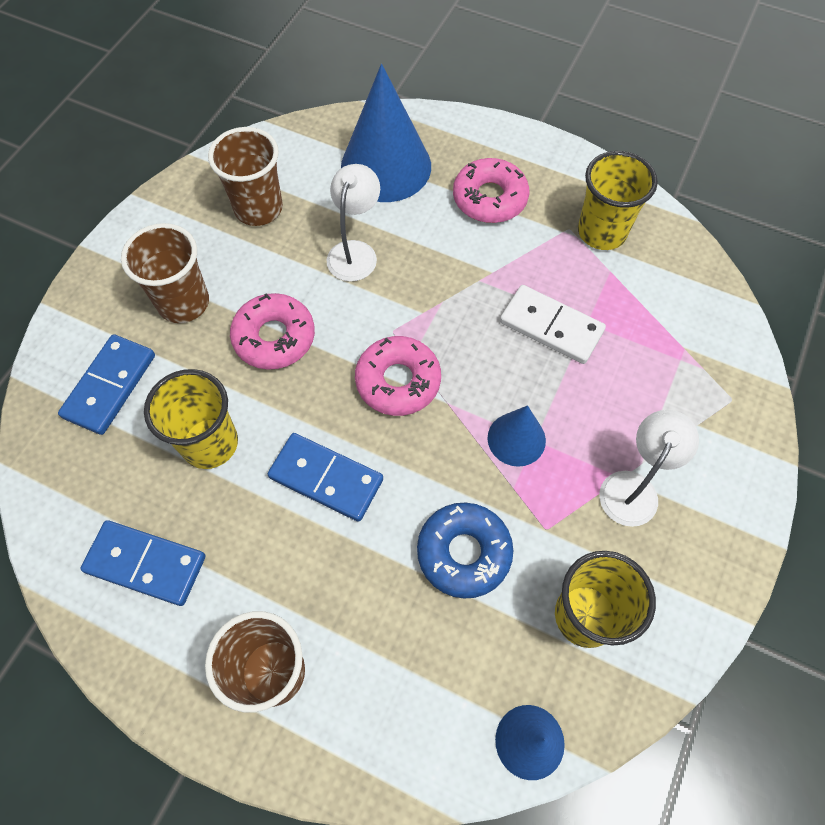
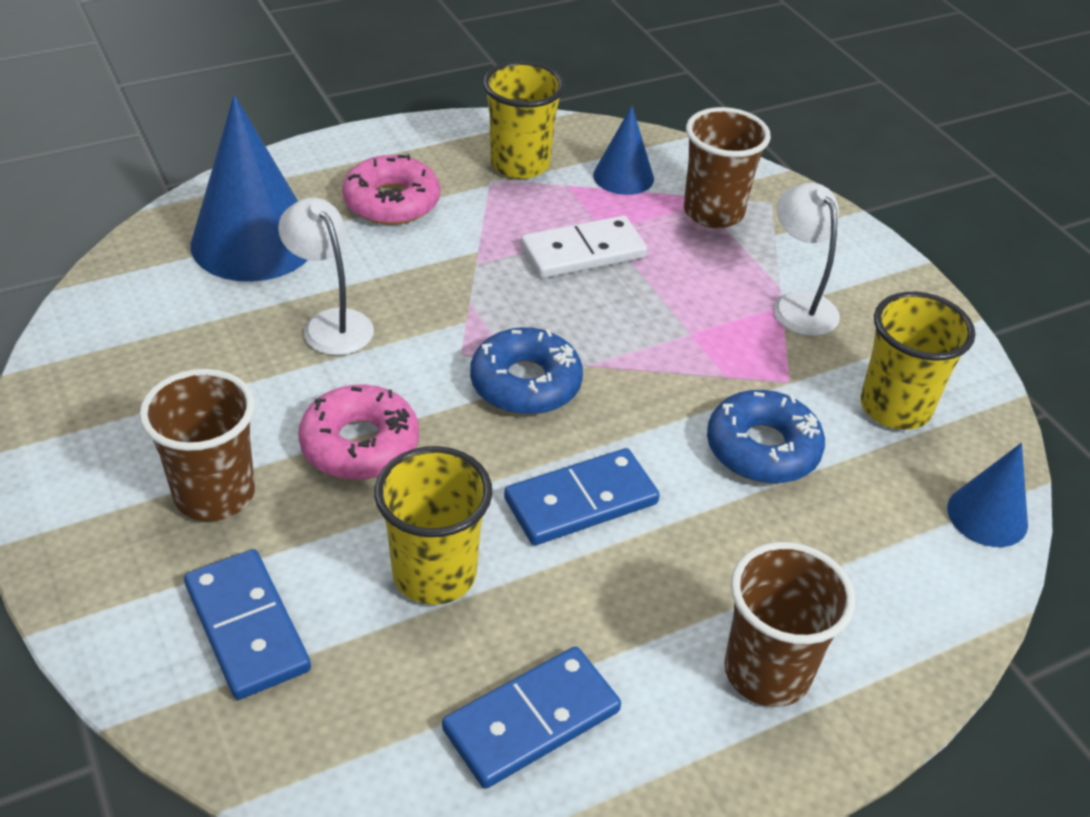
camera: 55 degrees left, 20 degrees down
(258, 208) = (170, 361): brown cup -> brown cup (713, 212)
(398, 381) = (525, 383): pink donut -> blue donut
(516, 439) = (677, 343): blue cone -> blue cone (623, 176)

